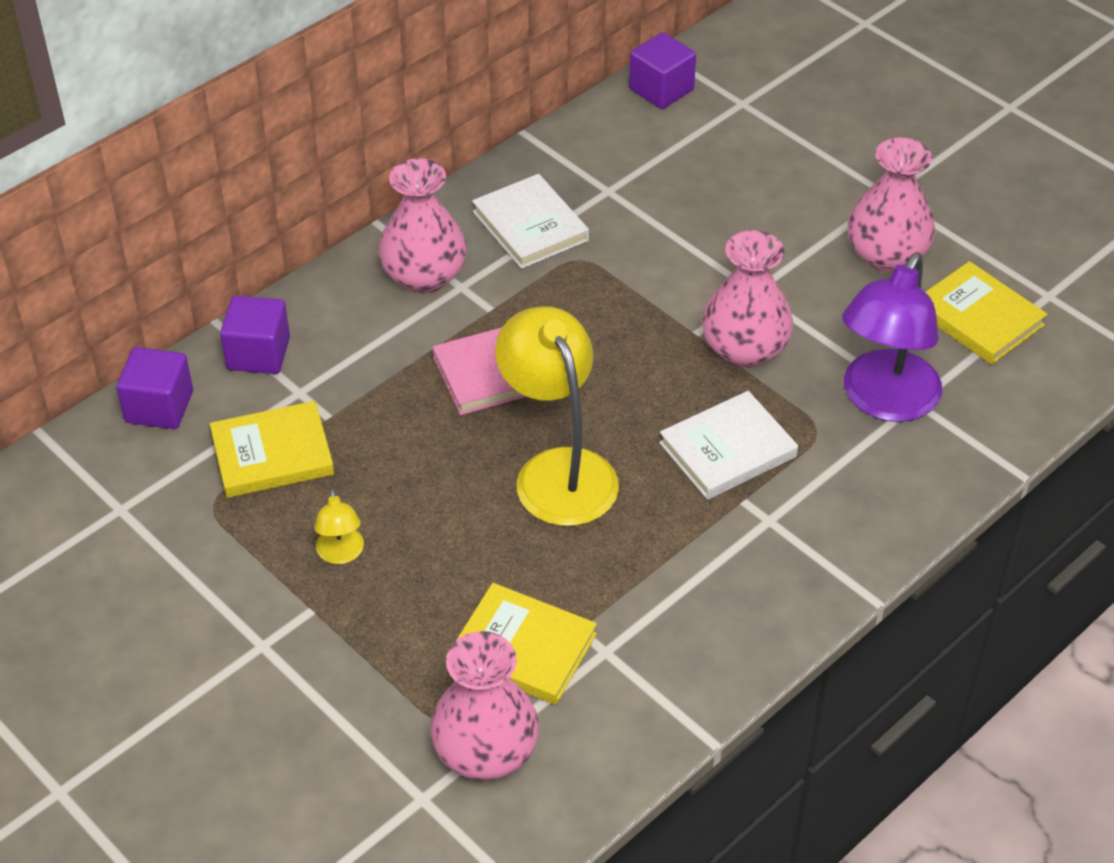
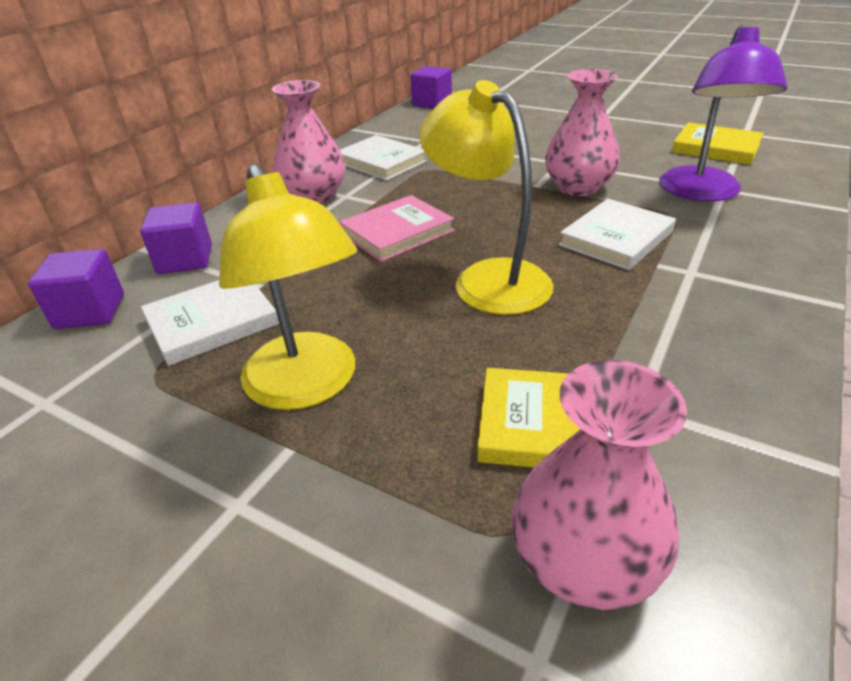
camera: 15 degrees left, 10 degrees down
(272, 454) = (212, 322): yellow book -> white book
(341, 554) = (307, 386): yellow lamp -> yellow lamp, size x2.18
(886, 255) = (628, 135): pink vase -> none

